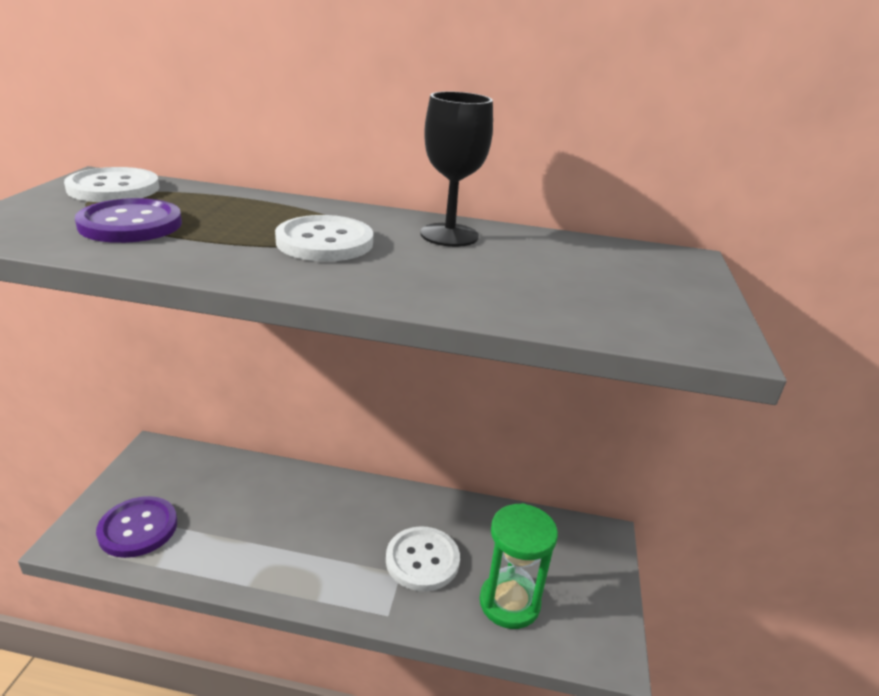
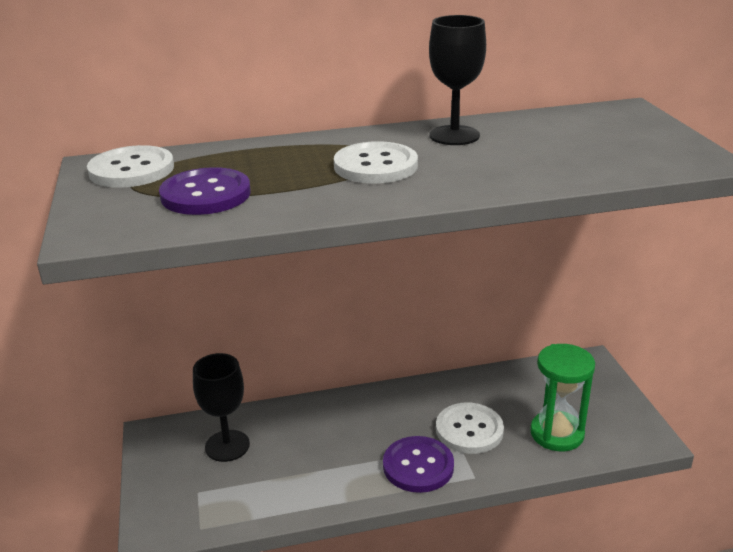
camera: 20 degrees left, 0 degrees up
(138, 528) = (206, 498): purple button -> purple button (418, 466)
(198, 485) = (227, 446): none -> black goblet

